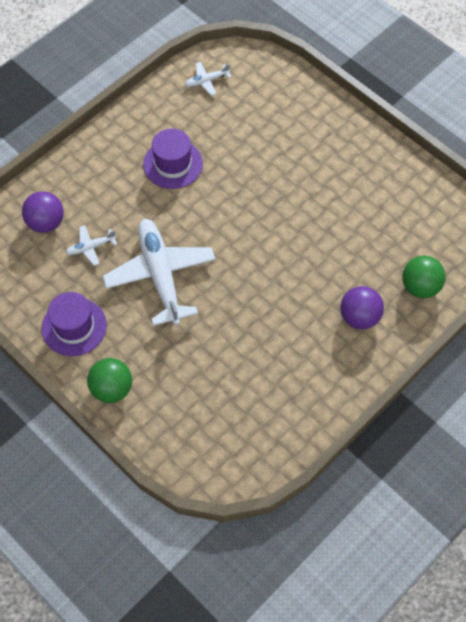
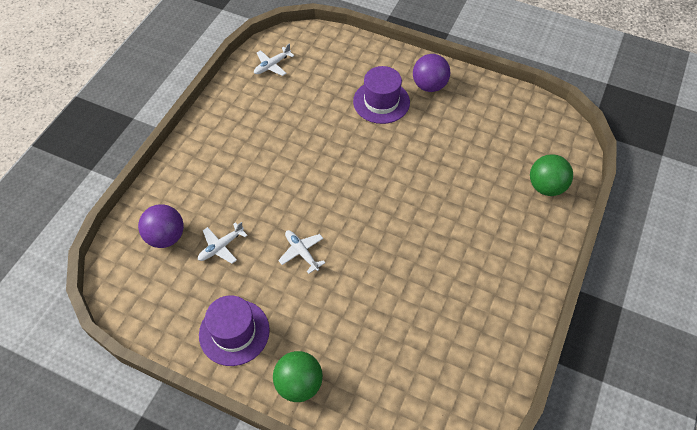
camera: 20 degrees left, 5 degrees down
(160, 275) = (302, 252): white plane -> white plane, size x0.43
(173, 164) = (271, 145): purple hat -> purple hat (381, 102)
(359, 317) = (506, 231): purple ball -> purple ball (429, 86)

